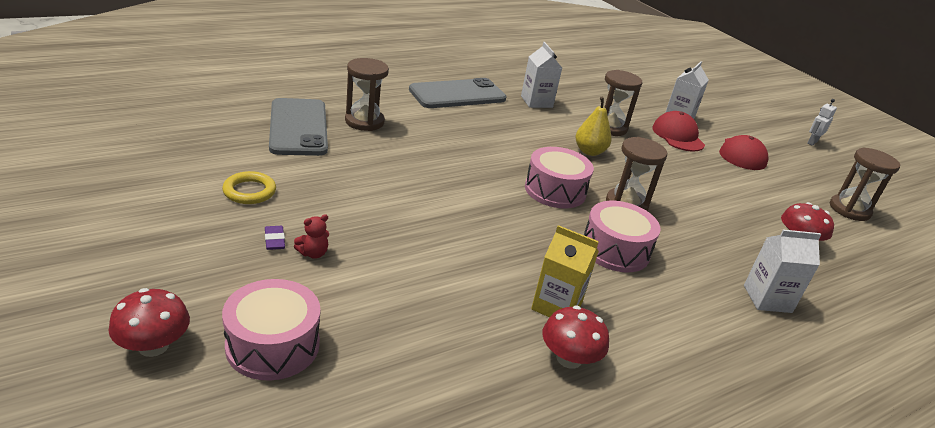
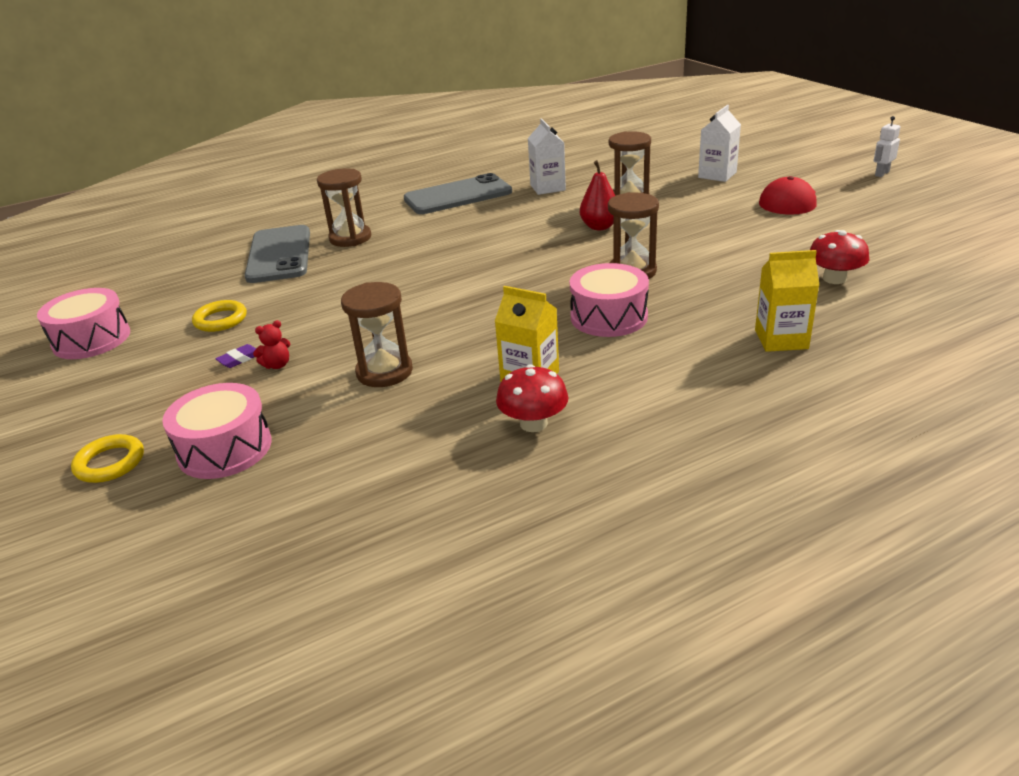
camera: 10 degrees right, 0 degrees up
(153, 346) = (110, 463): red mushroom -> yellow ring
(274, 240) = (240, 359): purple eraser -> purple eraser turned 60 degrees clockwise
(555, 190) = (551, 270): pink drum -> pink drum (91, 339)
(589, 151) = (599, 227): yellow pear -> red pear
(678, 136) = (711, 194): red cap -> none
(767, 299) = (781, 339): white carton -> yellow carton
(849, 210) = (911, 236): brown hourglass -> brown hourglass (384, 372)

